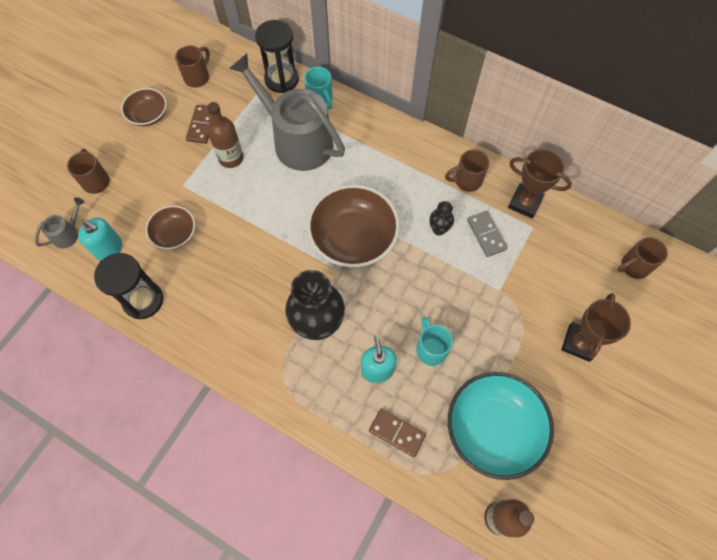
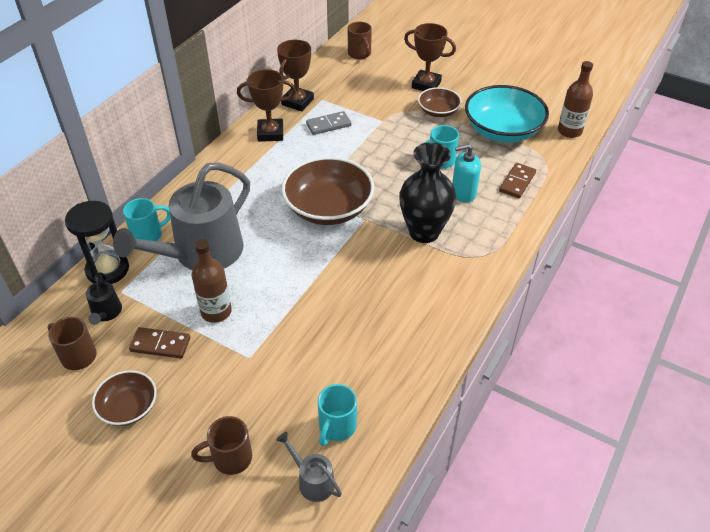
camera: 90 degrees left, 20 degrees down
(109, 249) = (337, 427): turquoise soap dispenser -> turquoise mug
(143, 300) = (406, 381): black hourglass -> none
(174, 234) = (318, 359): brown bowl -> brown bowl (438, 111)
(236, 86) = (106, 313): none -> black watering can
(439, 229) = (322, 152): black vase -> none
(466, 181) = (270, 133): brown mug -> brown trophy

